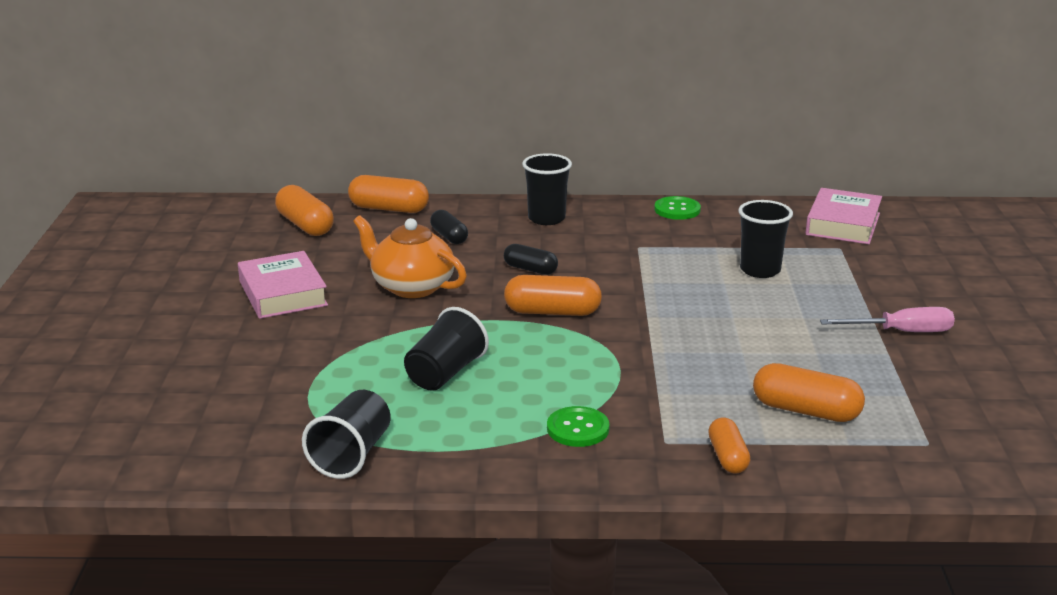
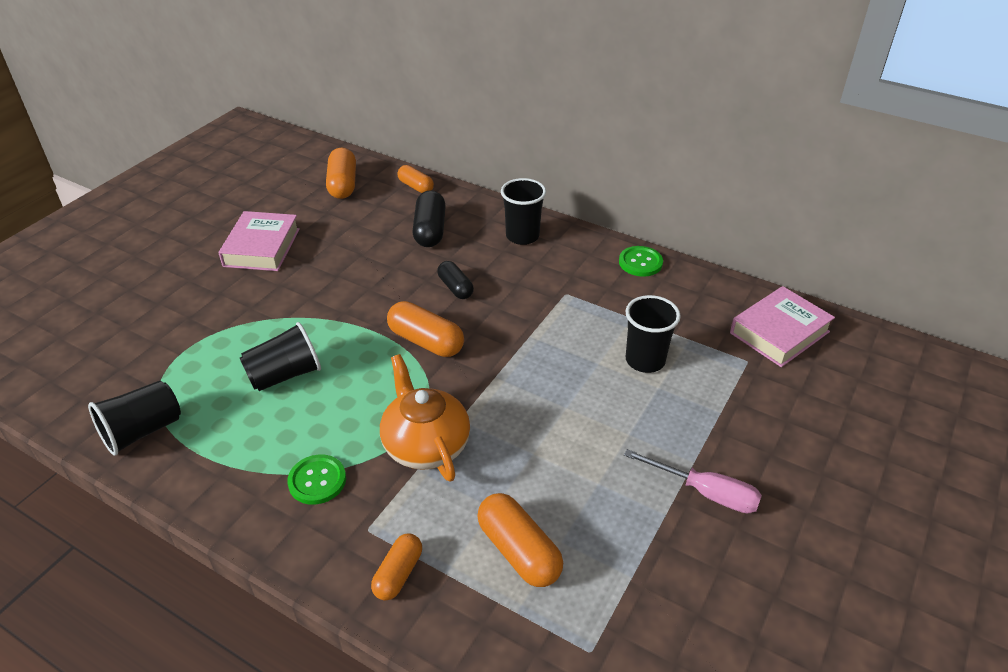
camera: 30 degrees right, 15 degrees up
(389, 209) = (416, 187): orange capsule -> orange capsule, size x0.65
(411, 286) = (352, 273): orange teapot -> orange teapot (425, 445)
(449, 236) = (430, 230): black capsule -> black capsule, size x1.55

